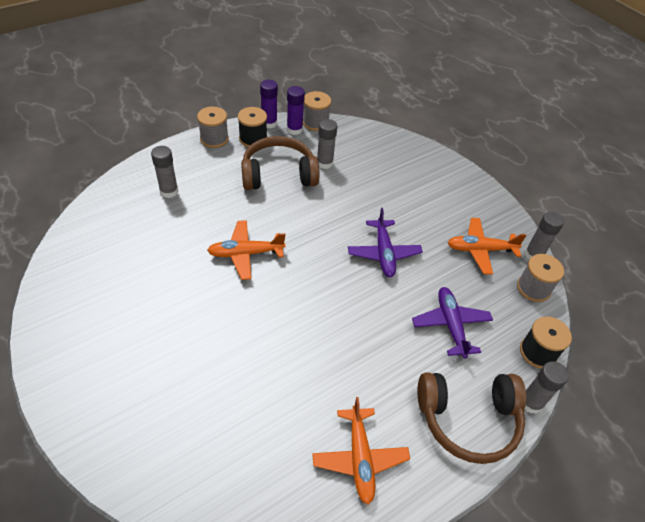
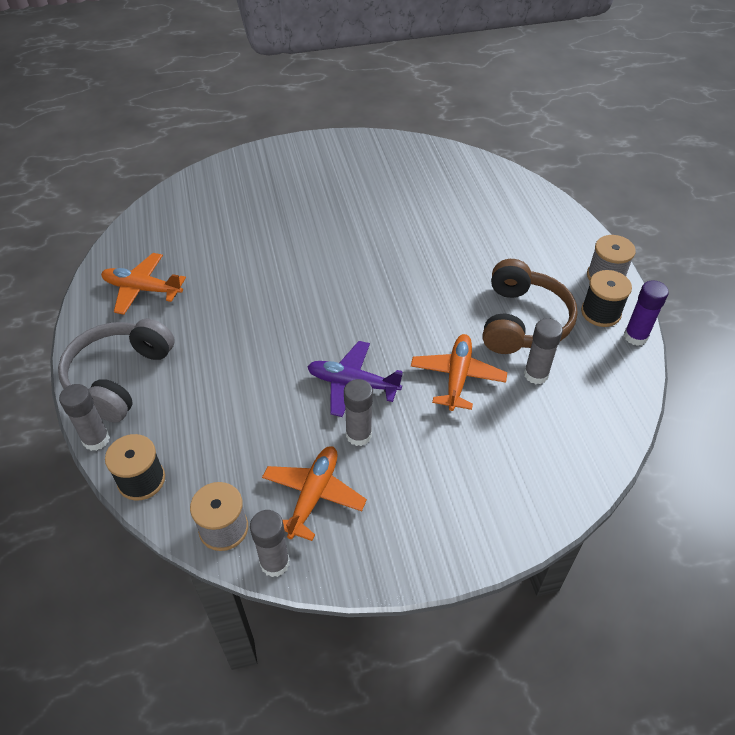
camera: 115 degrees right, 0 degrees up
(169, 191) = (514, 226): grey glue stick -> grey glue stick (358, 435)
(246, 254) = (400, 267): orange plane -> orange plane (457, 377)
(294, 129) = (617, 361): purple glue stick -> none
(315, 122) = (633, 390): grey spool -> none
(450, 325) = (223, 409): purple plane -> none
(468, 419) = (119, 377): brown headphones -> grey headphones

